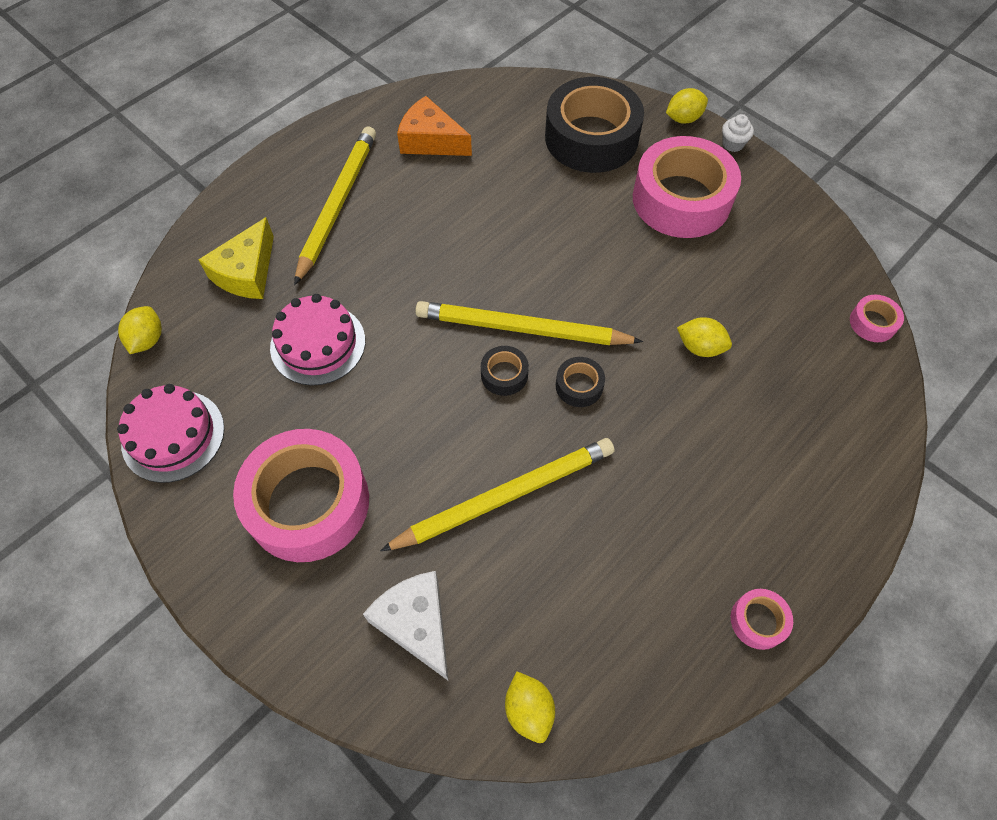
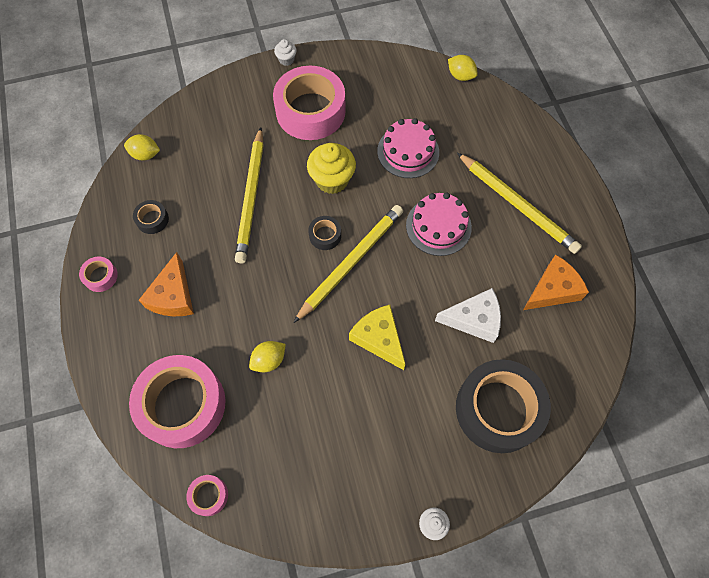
camera: 120 degrees right, 5 degrees up
(173, 435) = (389, 69): pink cake -> pink cake (438, 226)
(215, 601) = (286, 60): none -> white cupcake
(247, 272) = (485, 136): yellow cheese -> yellow cheese (379, 339)
(415, 410) = (332, 180): none -> yellow cupcake
(416, 624) = (217, 129): white cheese -> white cheese (474, 319)
(579, 386) = (290, 271): black tape -> black tape (152, 219)
(681, 199) = (397, 437): pink tape -> pink tape (182, 404)
(683, 119) = (483, 502): yellow lemon -> none
(709, 502) = (173, 296): none -> orange cheese

